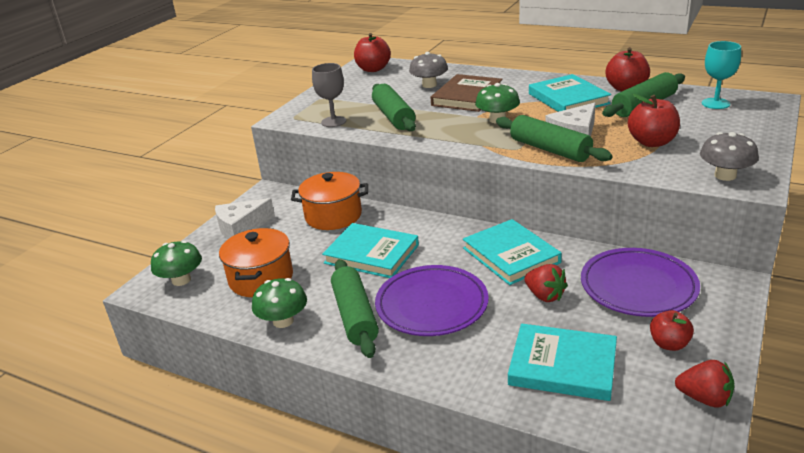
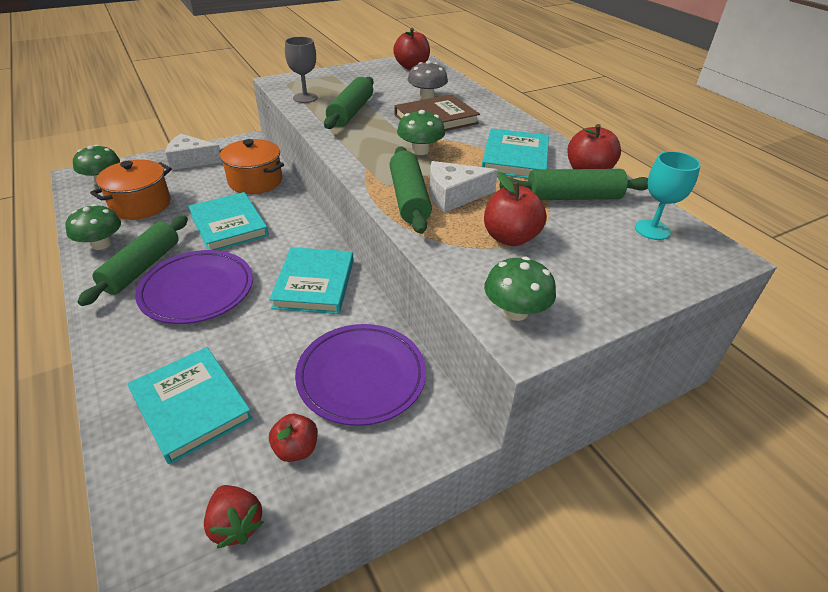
camera: 30 degrees right, 10 degrees up
(544, 296) = (280, 335): red strawberry -> none
(725, 175) = (515, 311): grey mushroom -> green mushroom

